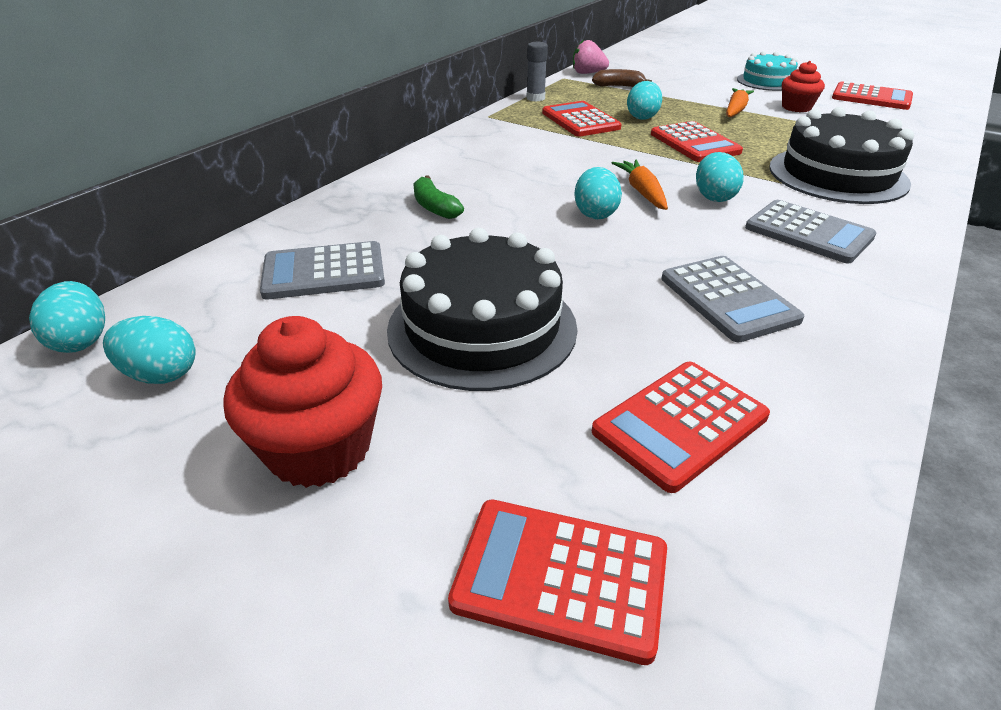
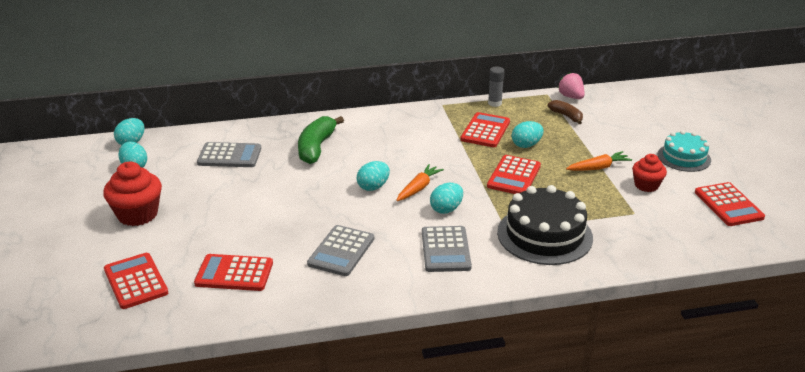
camera: 45 degrees right, 5 degrees down
(324, 272) = (229, 156): grey calculator -> grey calculator turned 150 degrees clockwise
(434, 207) = (316, 147): green banana -> green banana, size x1.71
(482, 327) = (239, 207): black cake -> none

